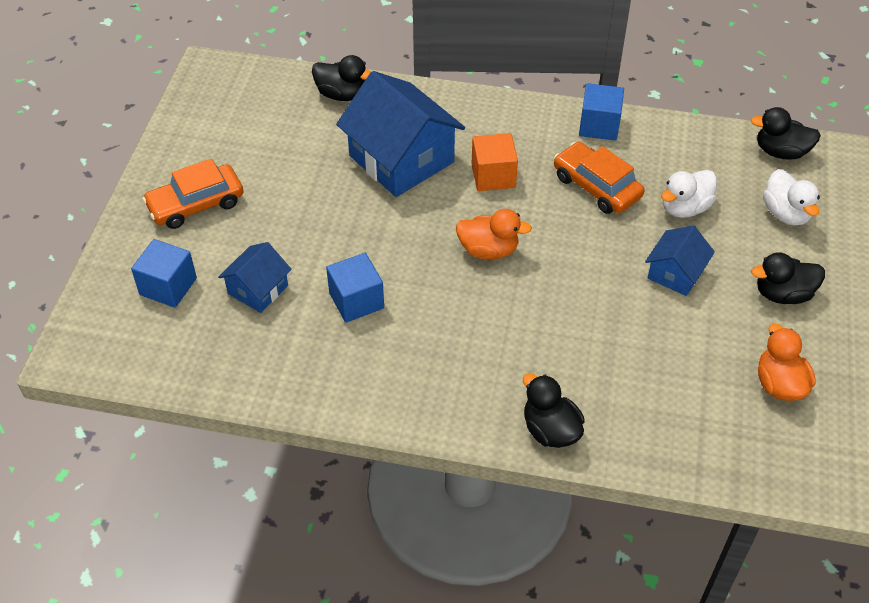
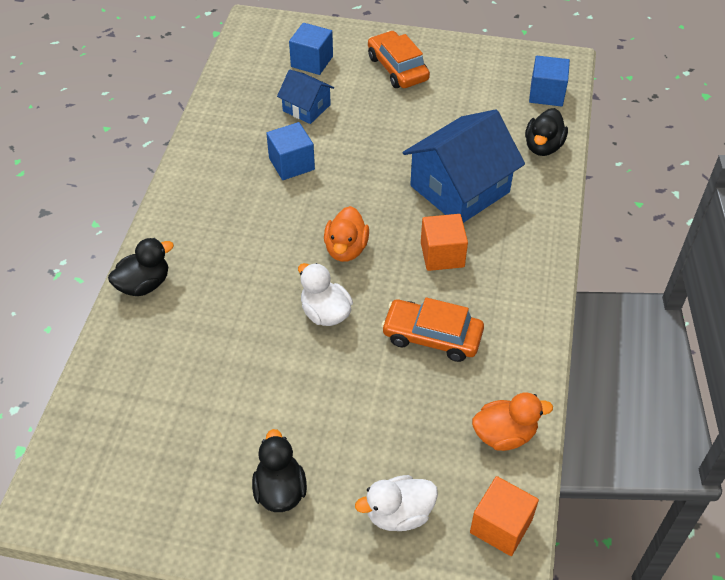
camera: 90 degrees right, 0 degrees up
(596, 186) = (432, 337): orange car -> orange car turned 120 degrees counterclockwise
(599, 126) = (525, 346): blue cube -> blue cube (546, 94)
(675, 273) = (313, 394): blue house -> none
(684, 208) = (404, 413): white duck -> white duck (325, 313)
(779, 384) = (166, 467): orange duck -> orange duck (504, 435)
(780, 152) = (501, 526): black duck -> orange cube

